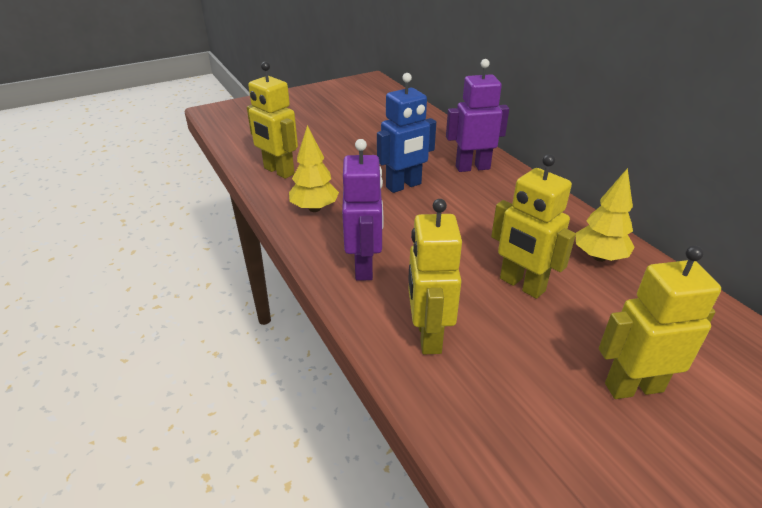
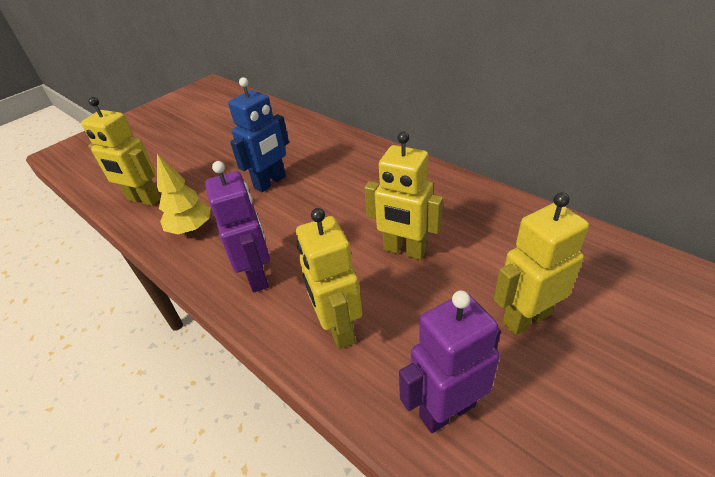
camera: 15 degrees left, 5 degrees up
(472, 167) = (327, 148): purple robot -> purple robot (447, 410)
(599, 257) = (459, 204): yellow tree -> none

